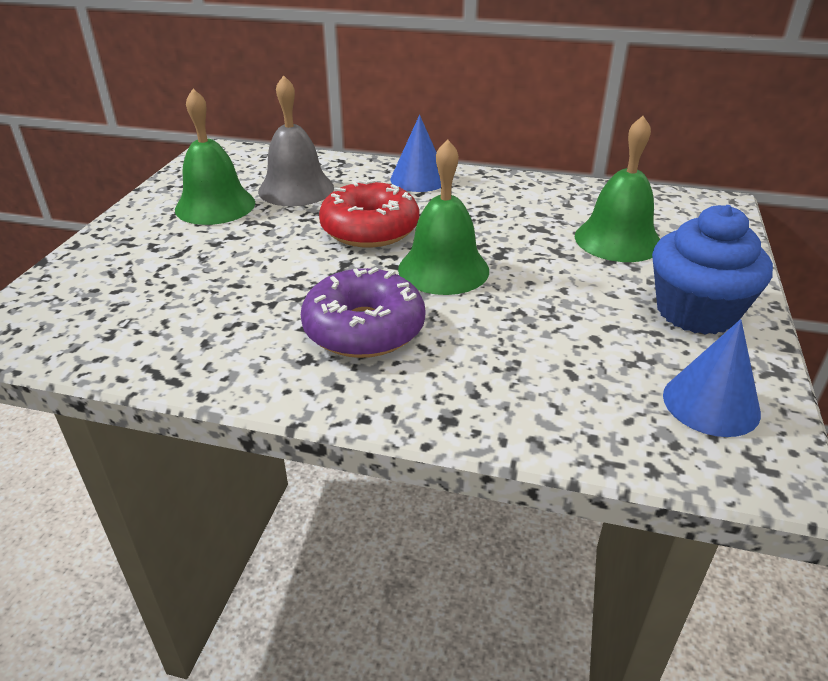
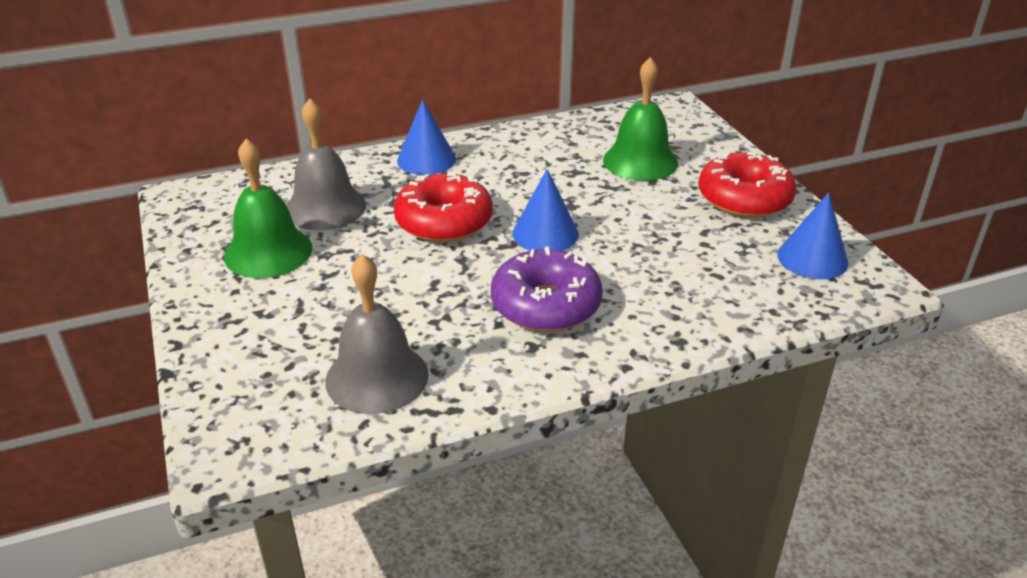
camera: 35 degrees left, 0 degrees up
(157, 327) = (377, 377): none -> grey bell
(443, 269) = (545, 233): green bell -> blue cone
(696, 311) = (744, 198): blue cupcake -> red donut

